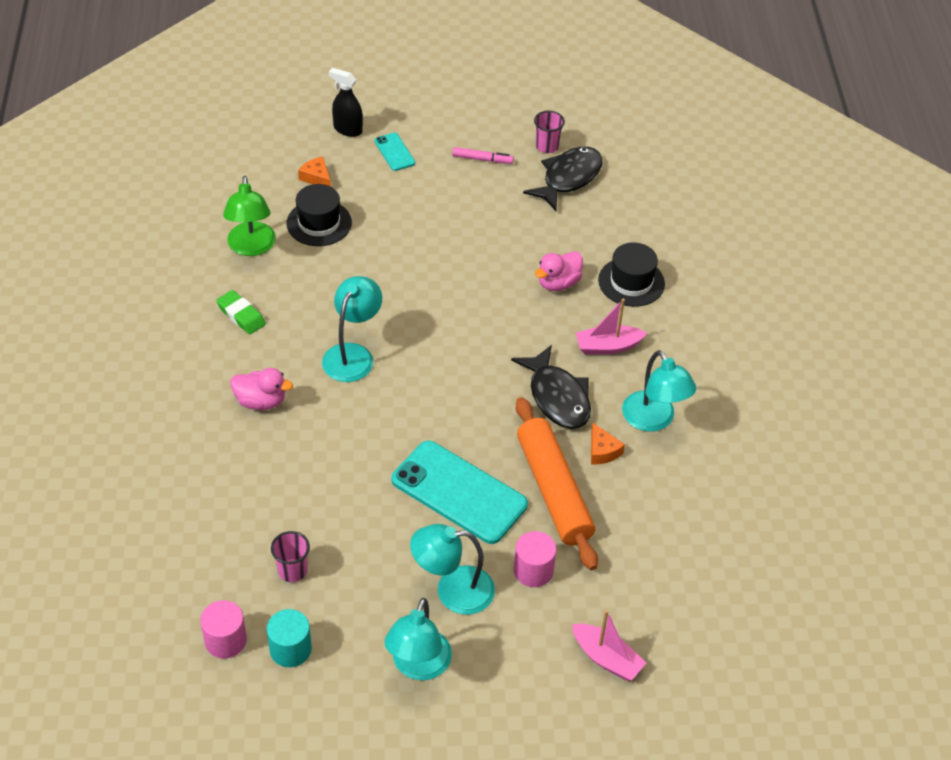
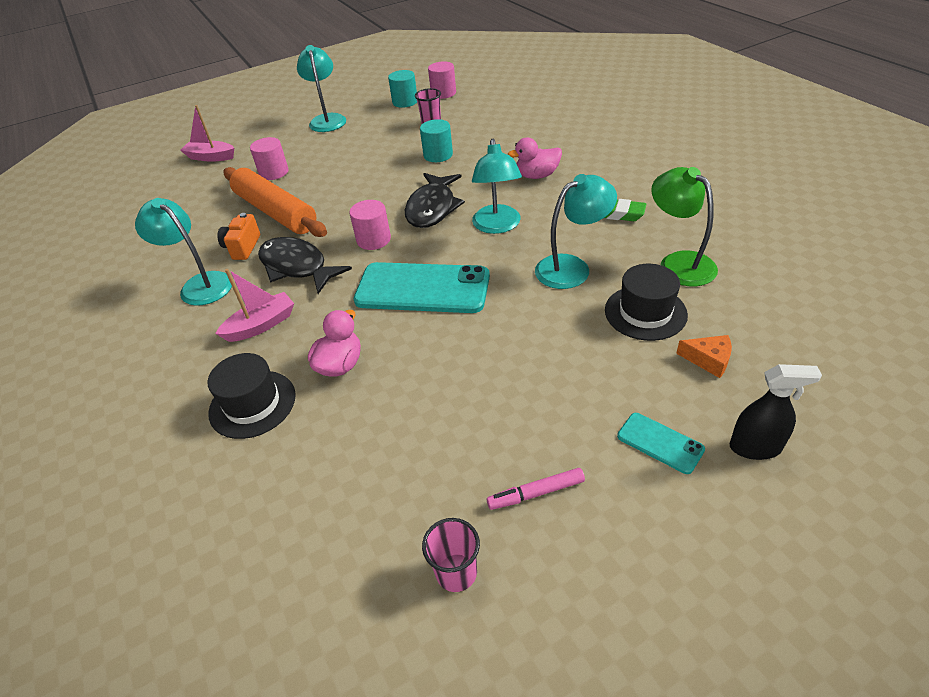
camera: 160 degrees right, 5 degrees down
(331, 495) = (438, 155): none -> turquoise cylinder
(452, 590) = (324, 148): turquoise lamp -> turquoise lamp (572, 267)
(459, 492) = (348, 186): turquoise phone -> turquoise phone (422, 288)
(472, 396) = (373, 240): none -> pink cylinder
(568, 178) = (392, 523): black fish -> black fish (432, 208)
(602, 451) = (243, 247): orange cheese -> orange camera

